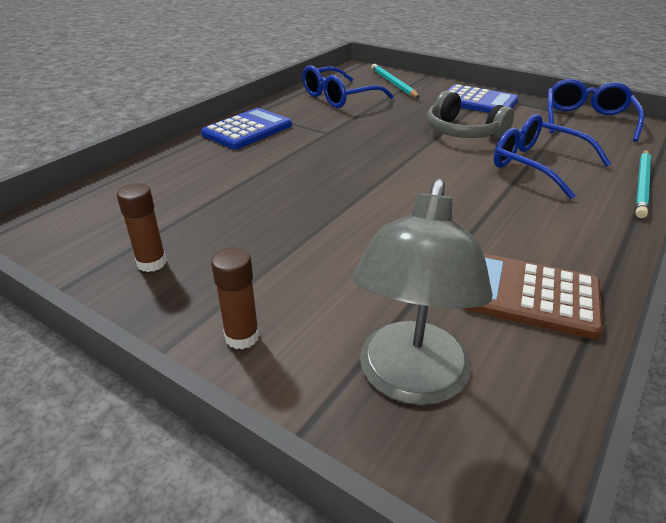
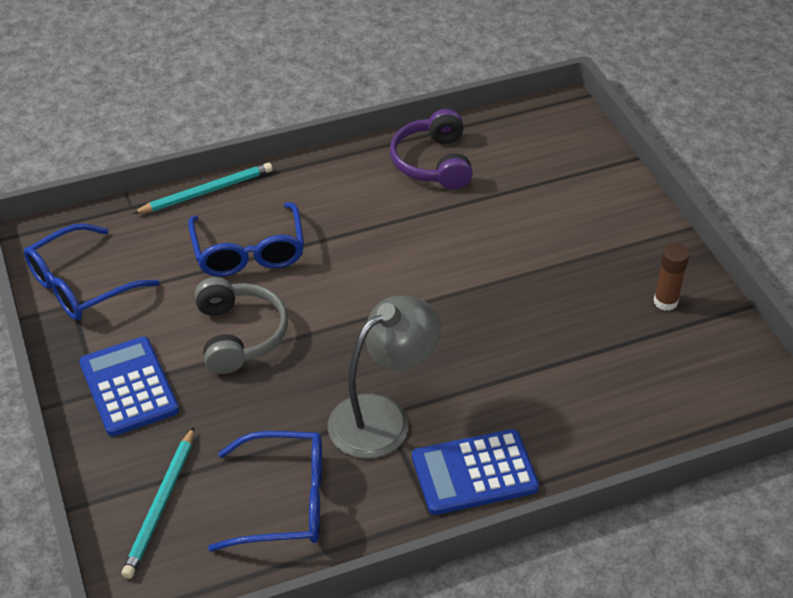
camera: 145 degrees left, 10 degrees up
(242, 337) = (628, 217): brown glue stick -> none
(410, 381) = (553, 156): grey lamp -> grey lamp (382, 417)
(529, 295) = (433, 163): brown calculator -> purple headphones

